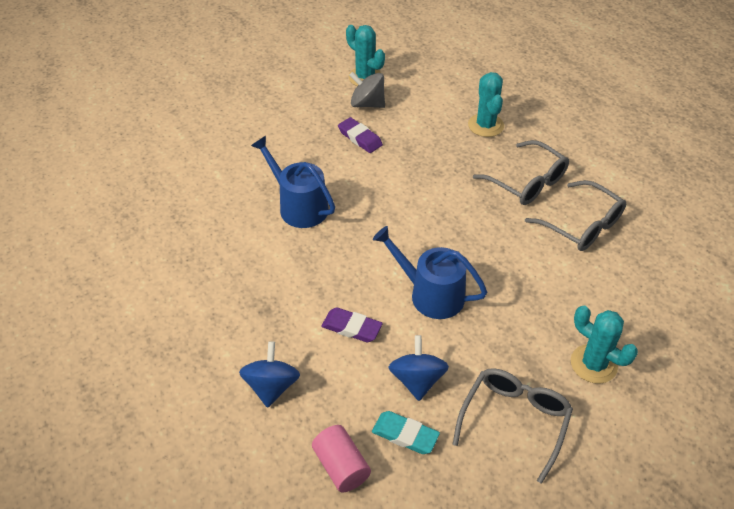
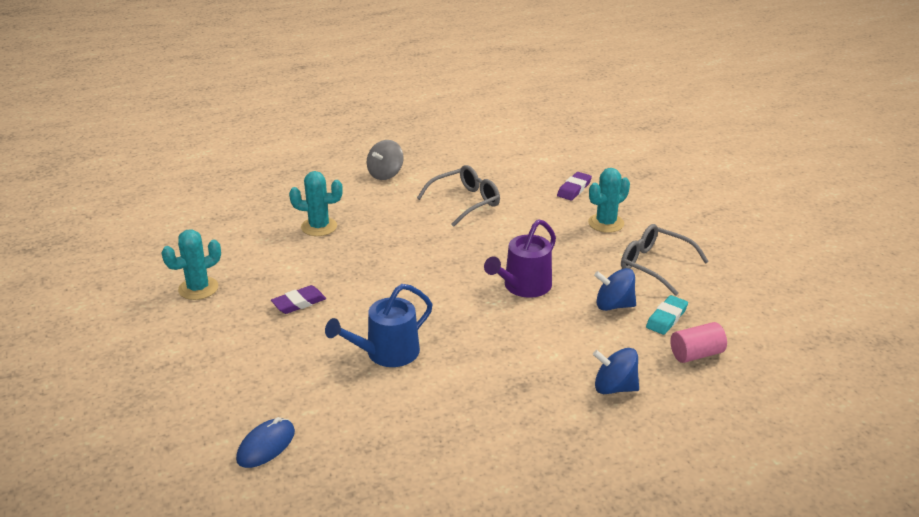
camera: 80 degrees left, 15 degrees down
(176, 159) = (266, 446): none -> blue mouse
(351, 327) = (553, 334): purple eraser -> purple eraser (574, 189)
(367, 104) = (245, 292): grey spinning top -> grey spinning top (385, 174)
(431, 294) = (523, 286): blue watering can -> purple watering can
(527, 182) = (405, 218): grey glasses -> none

